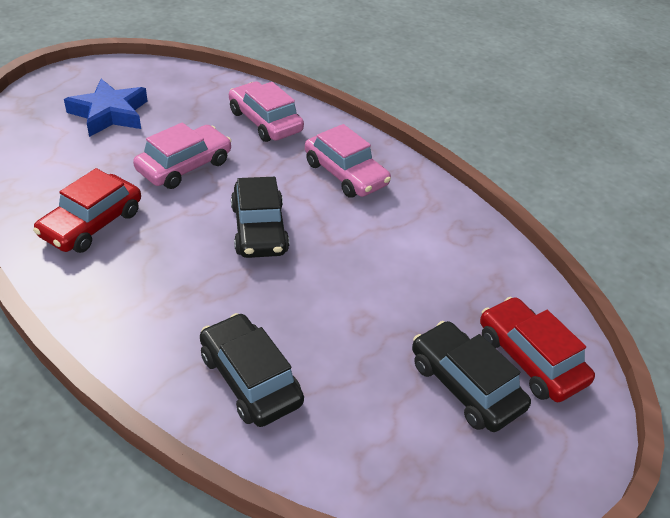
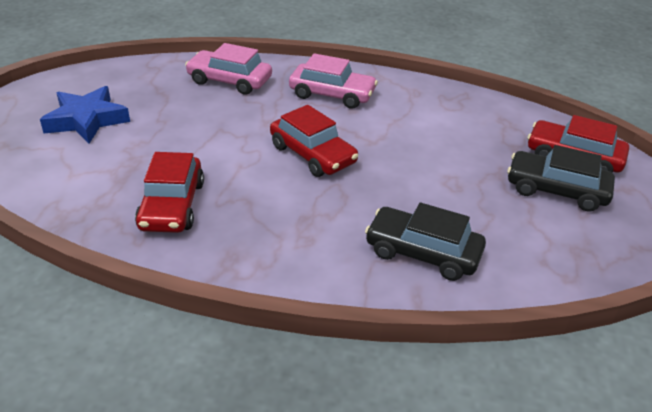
camera: 30 degrees left, 5 degrees down
(184, 166) = (201, 134): pink car -> none
(259, 229) = (312, 154): black car -> red car

